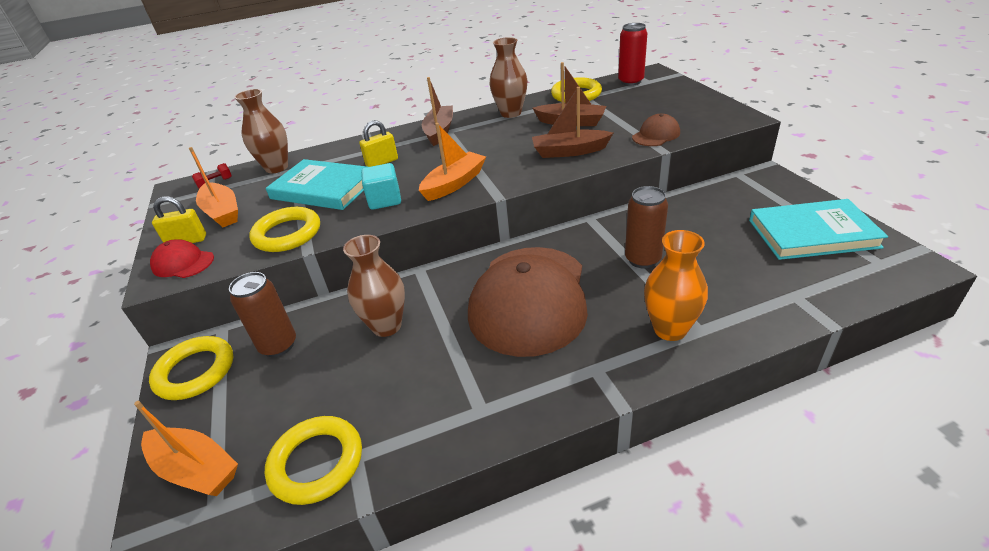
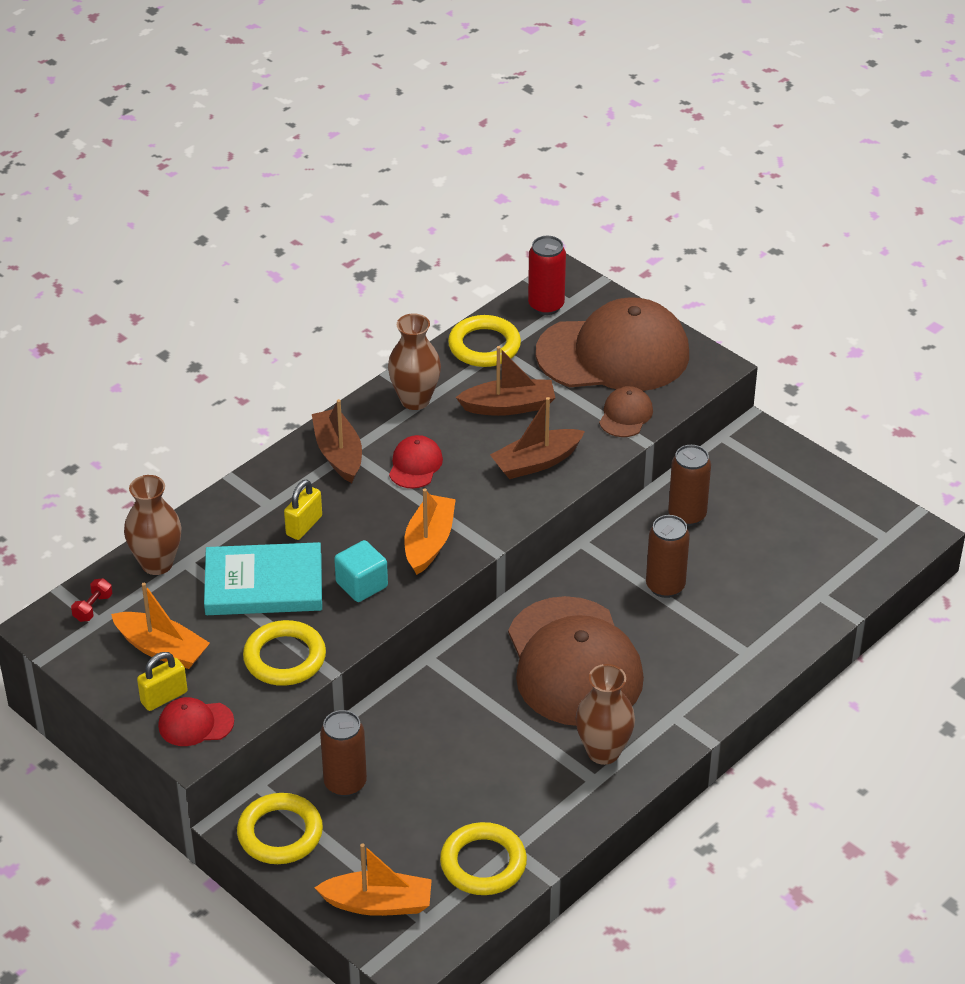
camera: 30 degrees left, 5 degrees up
(386, 326) = (445, 731): brown vase -> brown vase (603, 752)
(483, 142) = (415, 465): none -> red cap
(665, 105) = (613, 354): none -> brown cap
(670, 329) = (722, 659): orange vase -> none
(686, 215) = (687, 515): none -> brown can
(812, 233) = (820, 513): turquoise book -> none

